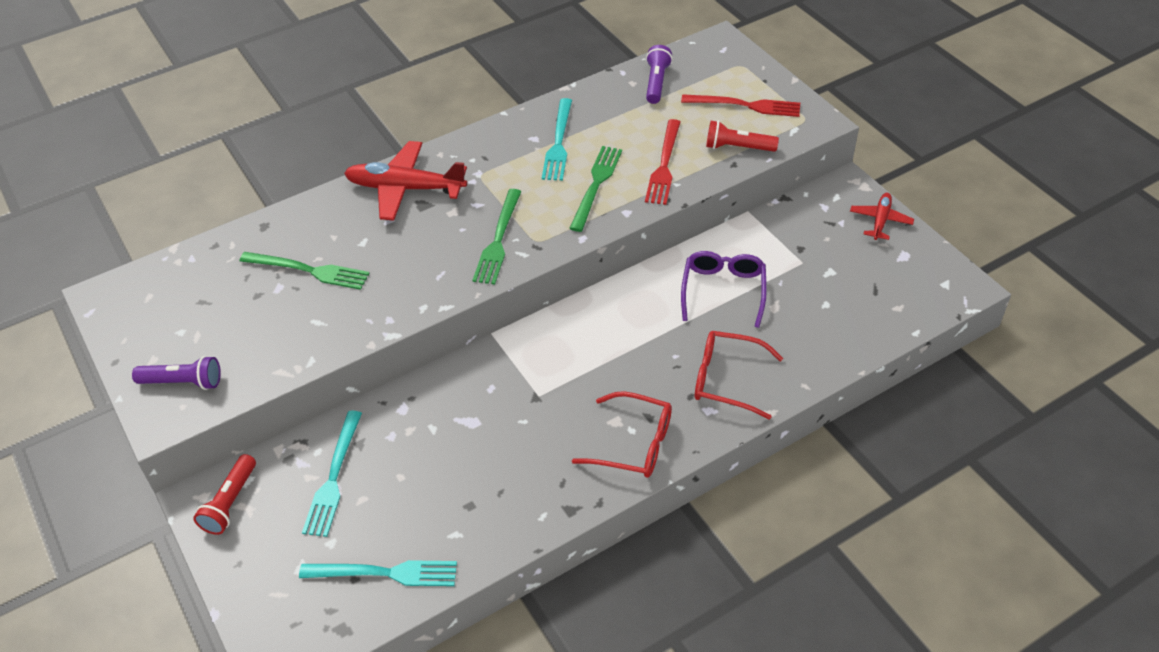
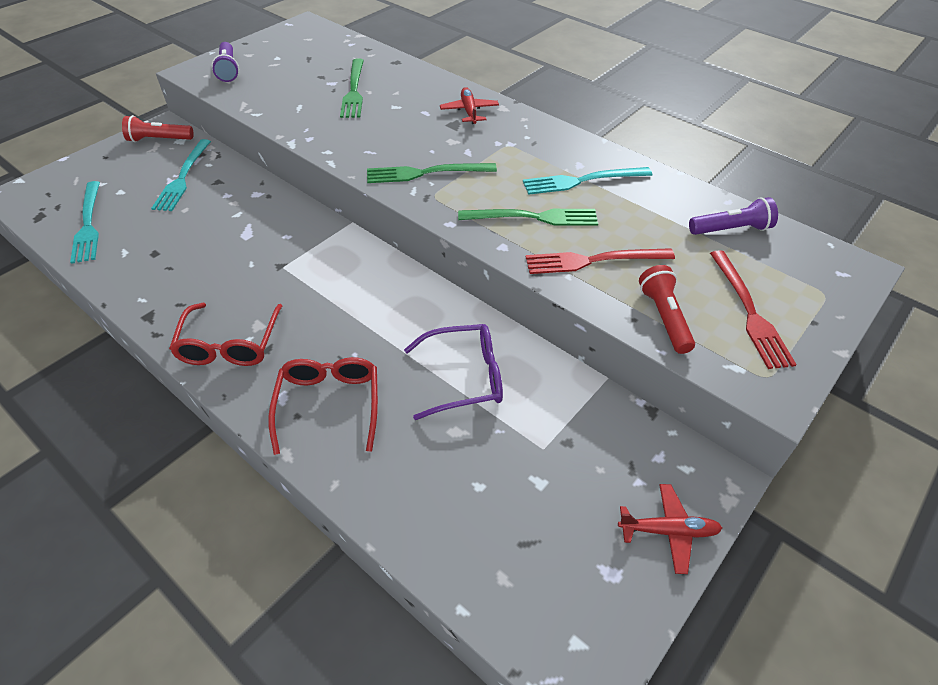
camera: 70 degrees right, 0 degrees up
(333, 477) = (183, 177): turquoise fork -> turquoise fork turned 75 degrees counterclockwise
(405, 189) = (469, 111): red plane -> red plane, size x0.56

